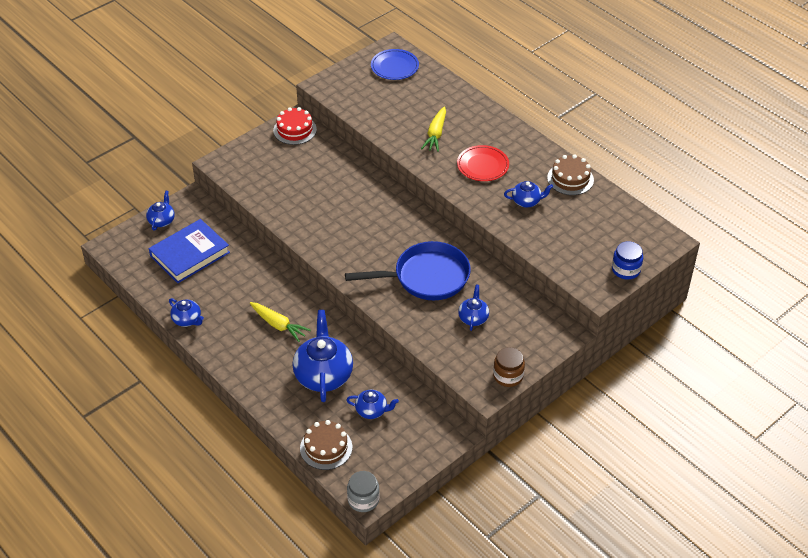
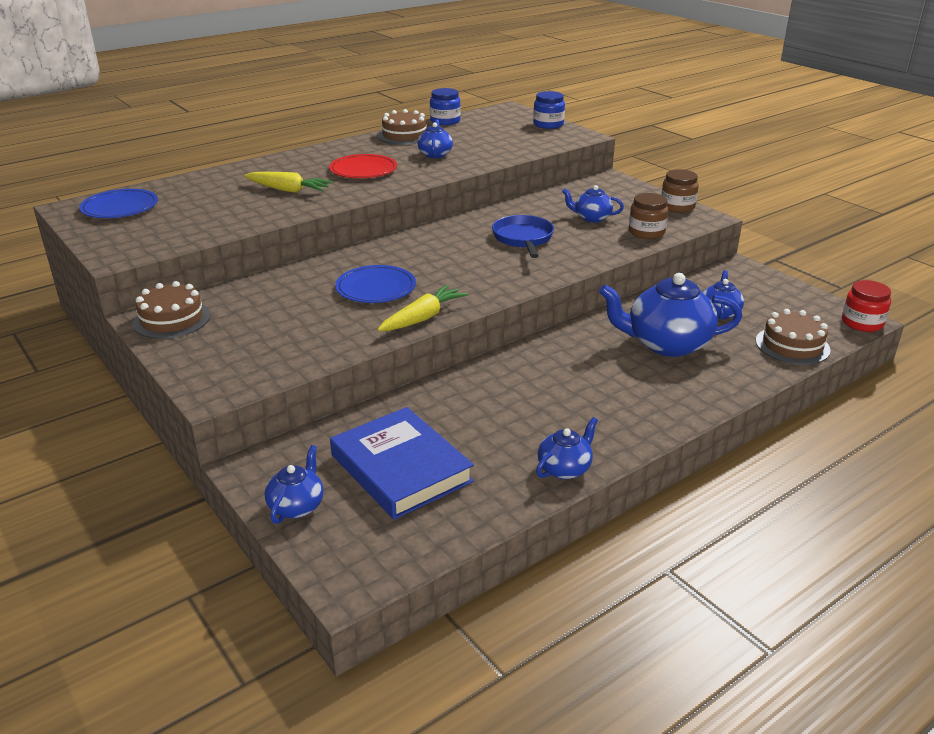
camera: 85 degrees left, 15 degrees down
(162, 220) = (297, 506): blue teapot -> blue teapot turned 90 degrees clockwise
(279, 325) = (575, 378): yellow carrot -> yellow carrot (423, 318)
(295, 130) = (172, 319): red cake -> brown cake
(340, 208) = (376, 288): none -> blue plate
(363, 499) = (862, 323): grey jar -> red jar
(426, 277) = (523, 239): blue pan -> blue pan, size x0.64
(449, 351) = (646, 232): none -> brown jar
(617, 200) = (445, 121): none -> blue jar

